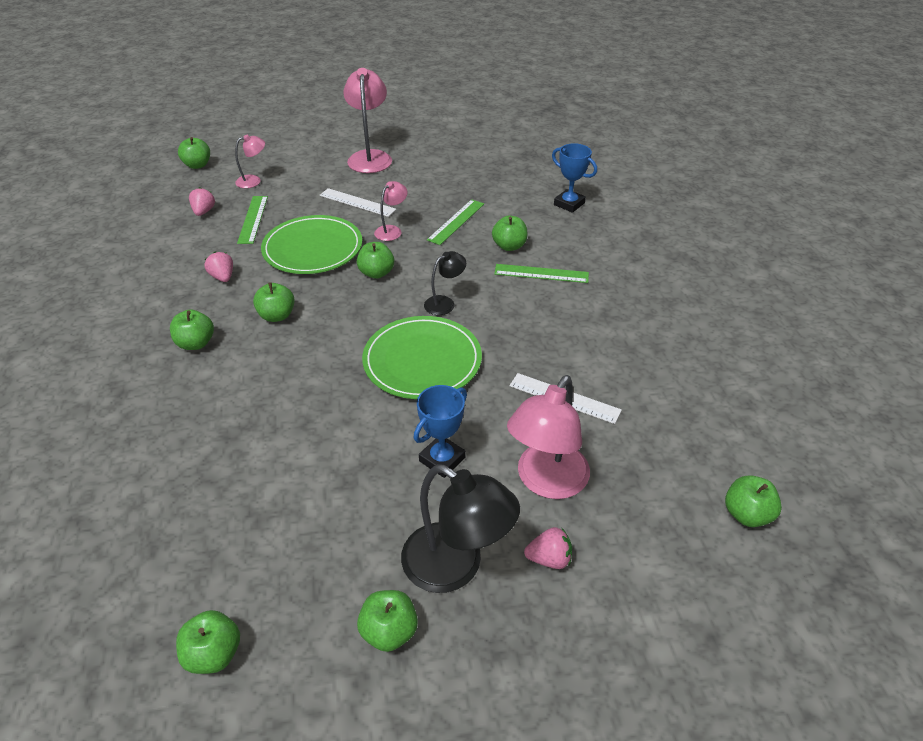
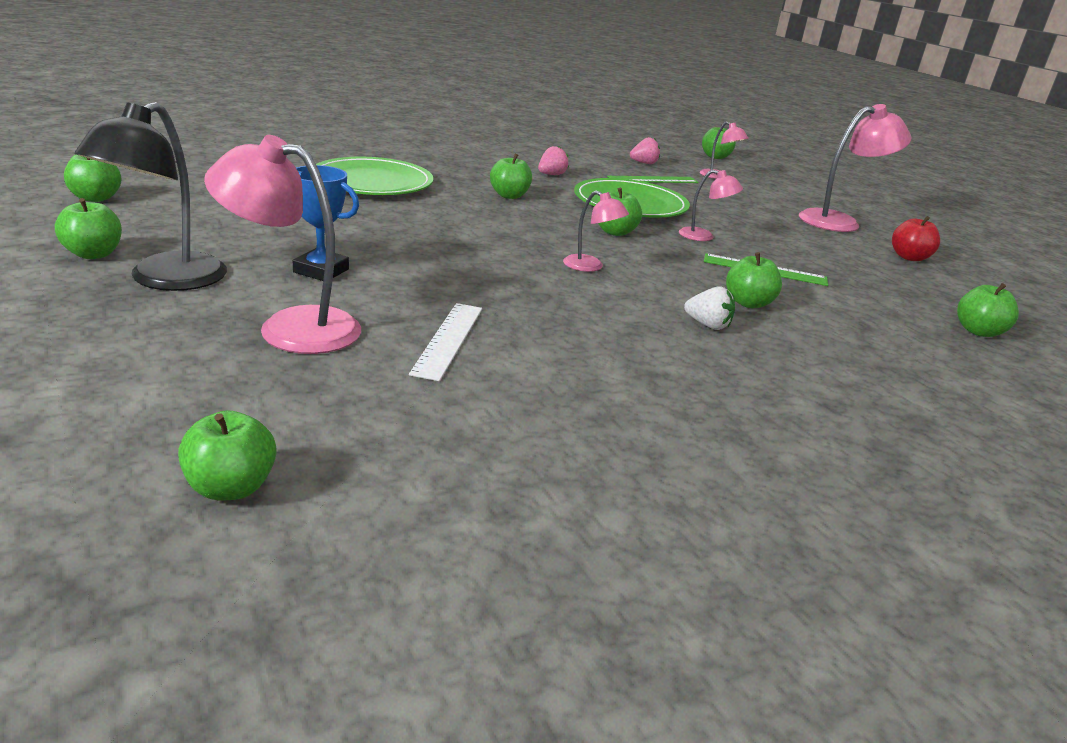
camera: 70 degrees right, 15 degrees down
(196, 343) = (451, 172): green apple -> green apple (978, 331)
(357, 202) = (738, 219): white ruler -> none
(422, 361) = (477, 258): green plate -> green plate (372, 182)
(440, 153) = (909, 257): none -> red apple
(445, 303) = (590, 267): black lamp -> pink lamp
(541, 273) = (707, 325): green ruler -> white strawberry
(549, 558) = (167, 328): pink strawberry -> none
(569, 204) = (913, 348): blue trophy -> none

